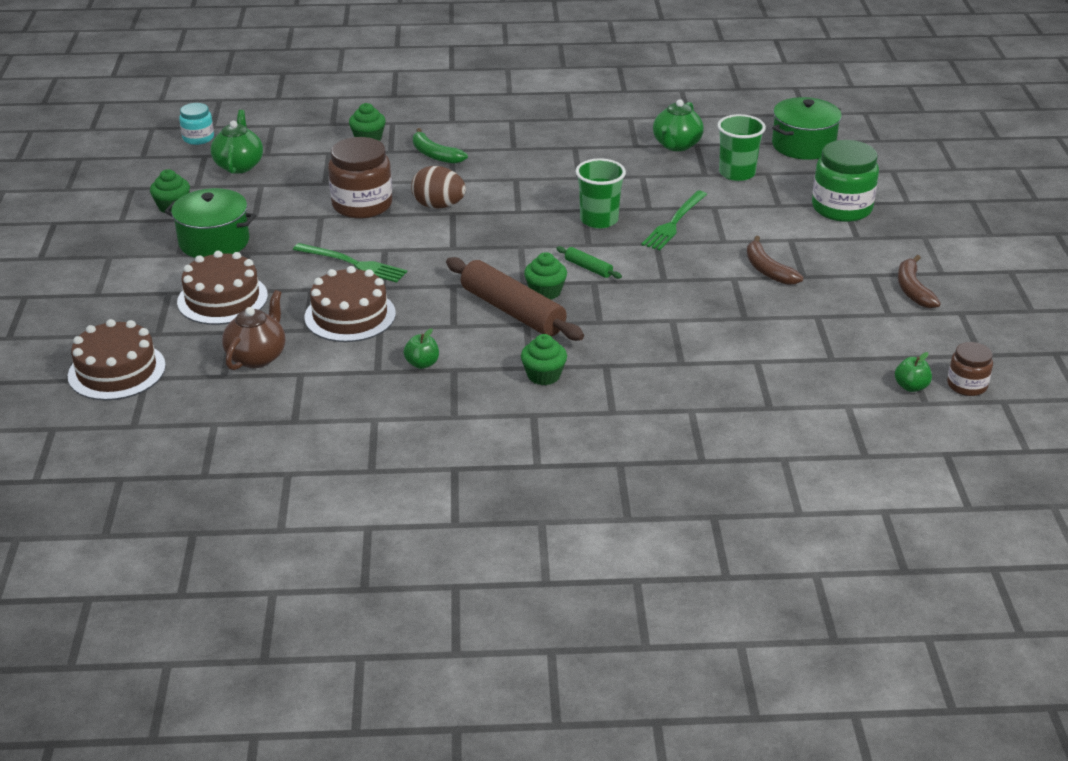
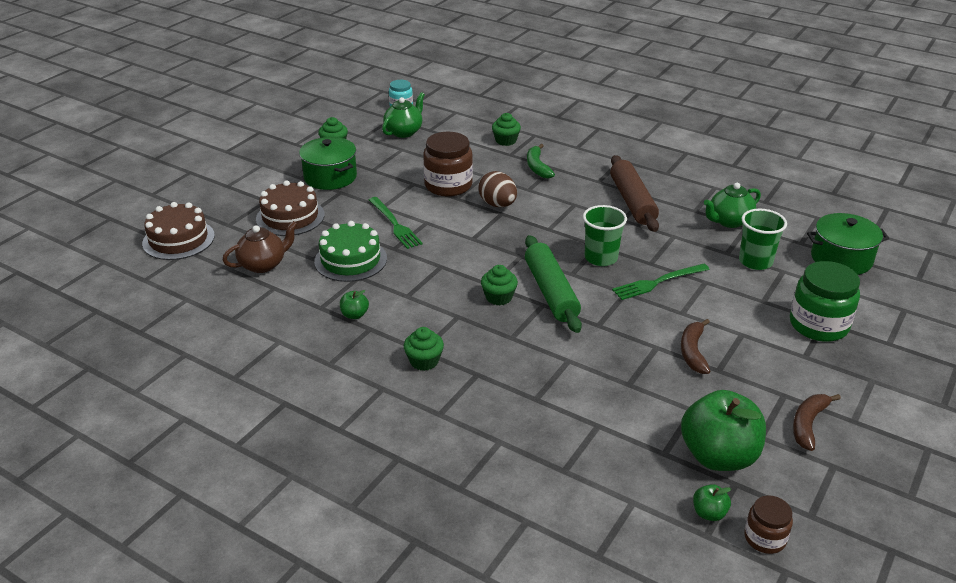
camera: 35 degrees right, 0 degrees up
(350, 315) = (350, 260): brown cake -> green cake
(513, 311) = (459, 302): brown rolling pin -> brown rolling pin (632, 201)
(588, 268) = (550, 292): green rolling pin -> green rolling pin, size x2.23
(873, 342) = (718, 456): none -> green apple

